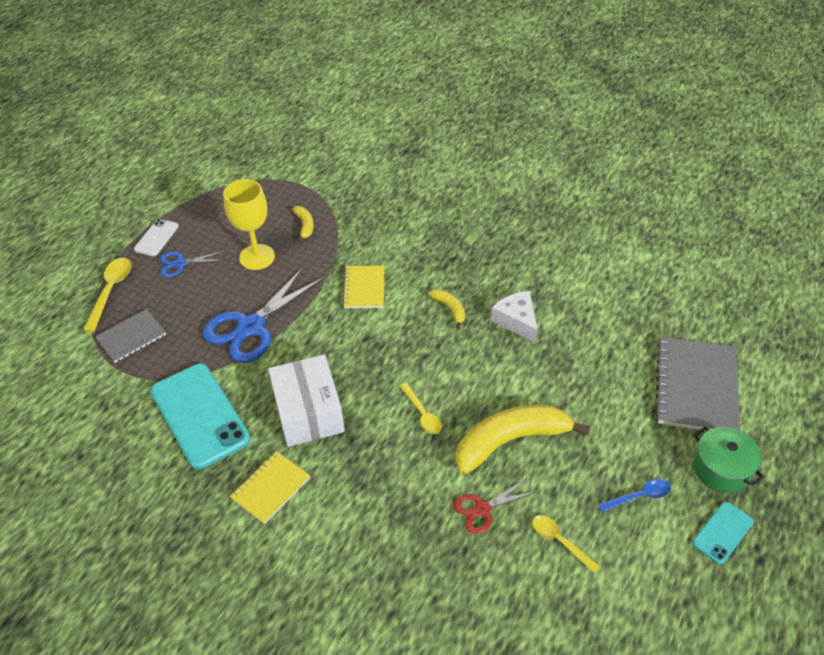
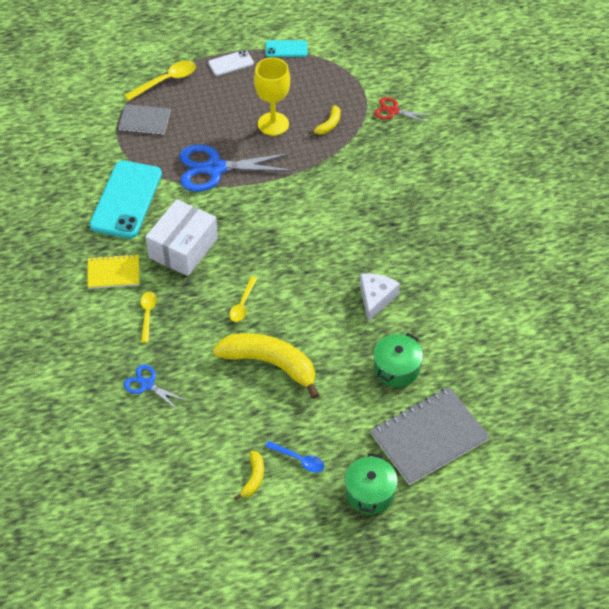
camera: 45 degrees right, 5 degrees up
(180, 264) = (224, 93): blue scissors -> blue scissors (147, 384)
(364, 288) = (311, 198): yellow notebook -> none
(450, 309) = (344, 256): yellow banana -> yellow banana (253, 478)
(482, 509) = (204, 384): red scissors -> red scissors (393, 111)
(559, 541) = (222, 438): yellow spoon -> yellow spoon (148, 314)
(603, 358) = (396, 368): none -> green pot
(722, 533) = (317, 522): turquoise phone -> turquoise phone (286, 49)

